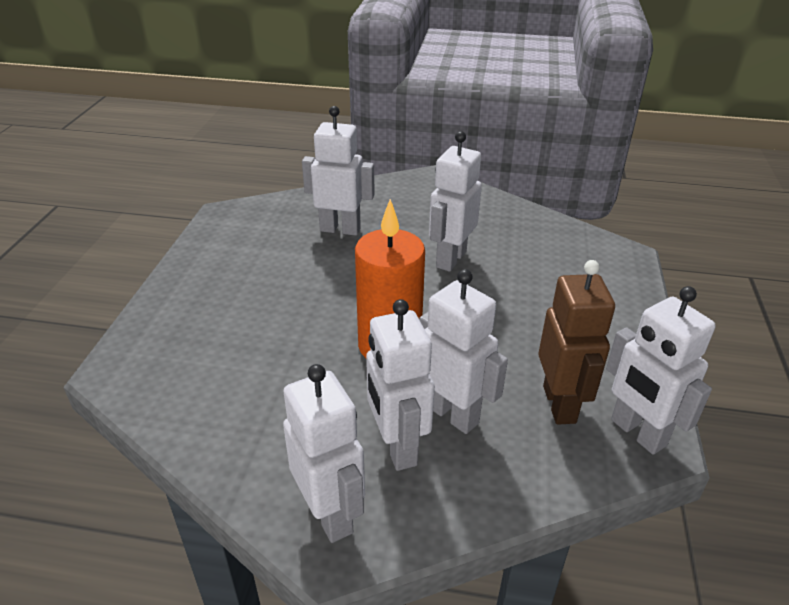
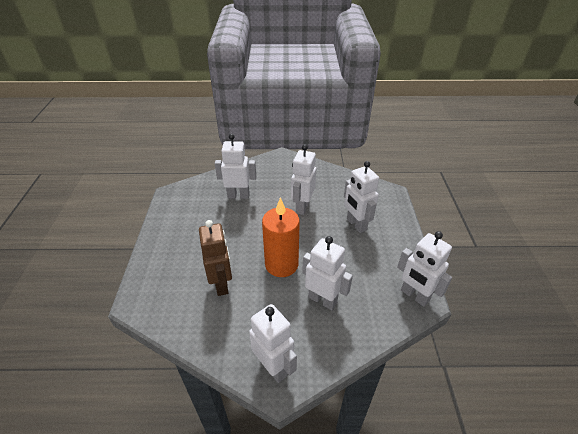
camera: 10 degrees left, 5 degrees up
(397, 447) = (298, 323): white robot -> white robot (356, 224)
(560, 404) = (374, 285): brown robot -> brown robot (222, 284)

